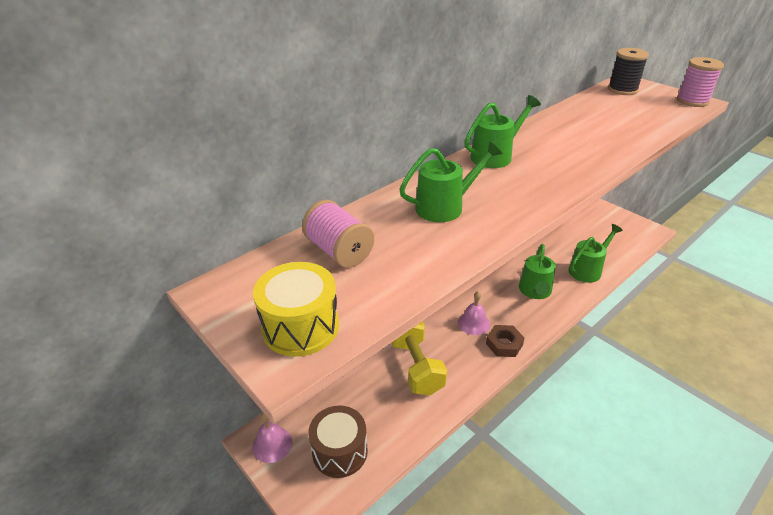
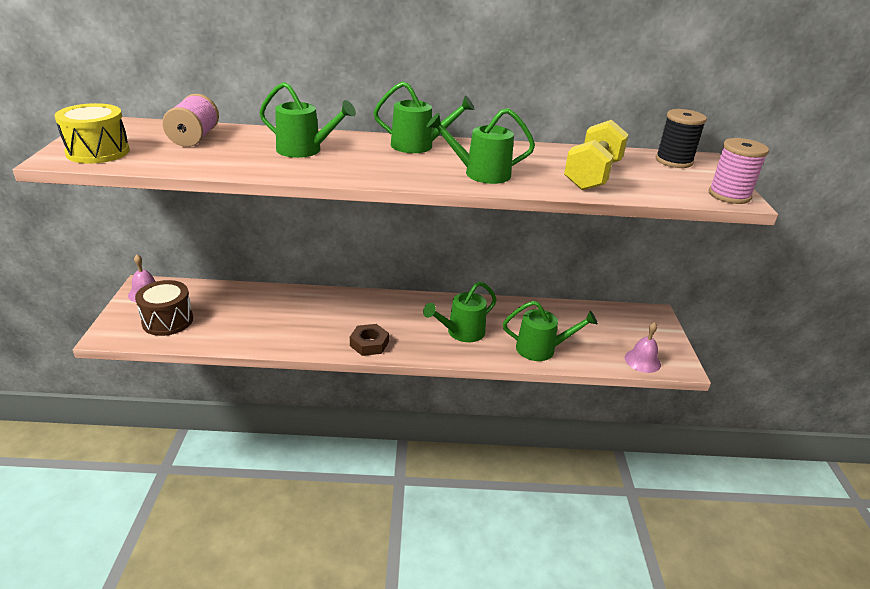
camera: 40 degrees right, 5 degrees down
(416, 366) = (287, 314): yellow dumbbell -> yellow dumbbell (592, 175)
(474, 323) = (373, 319): pink bell -> pink bell (642, 361)
(579, 157) = (480, 173): none -> green watering can

